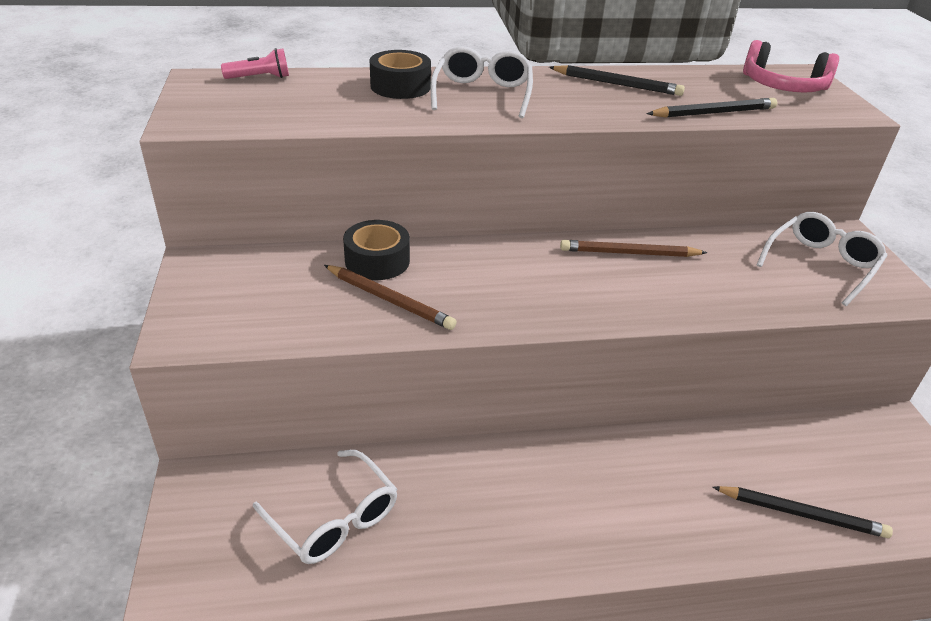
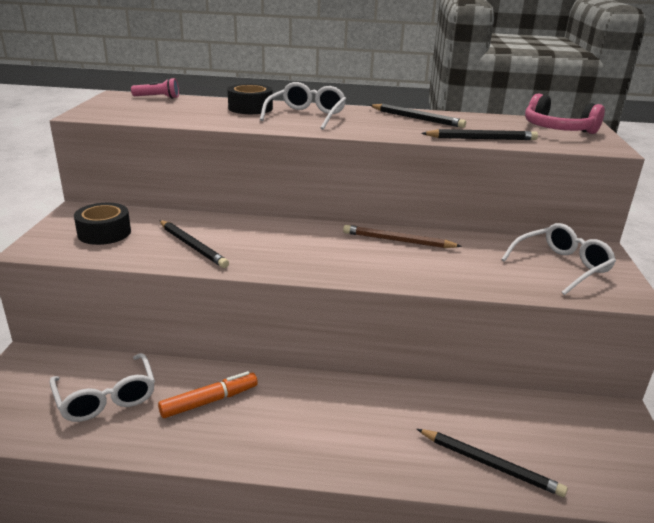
camera: 15 degrees right, 10 degrees down
(377, 261) = (200, 223): black tape -> black tape (104, 233)
(389, 300) = (192, 246): brown pencil -> black pencil
(463, 497) = (209, 401): none -> orange marker

